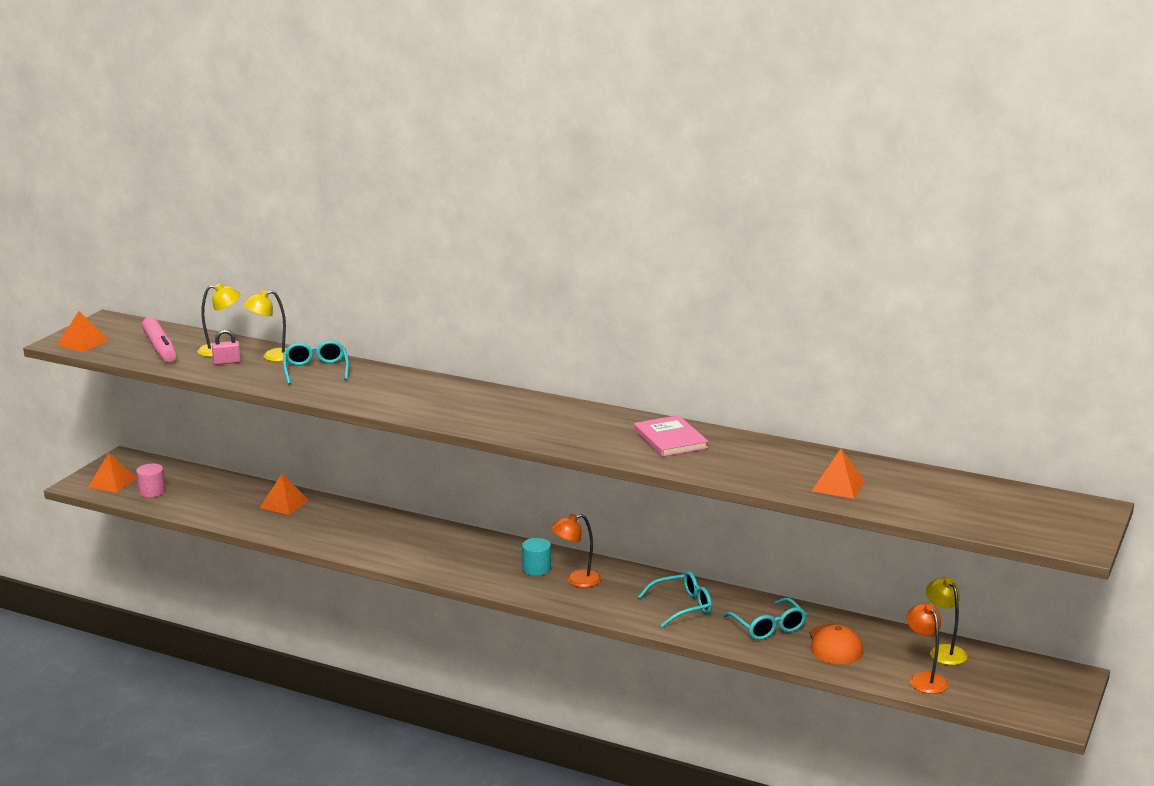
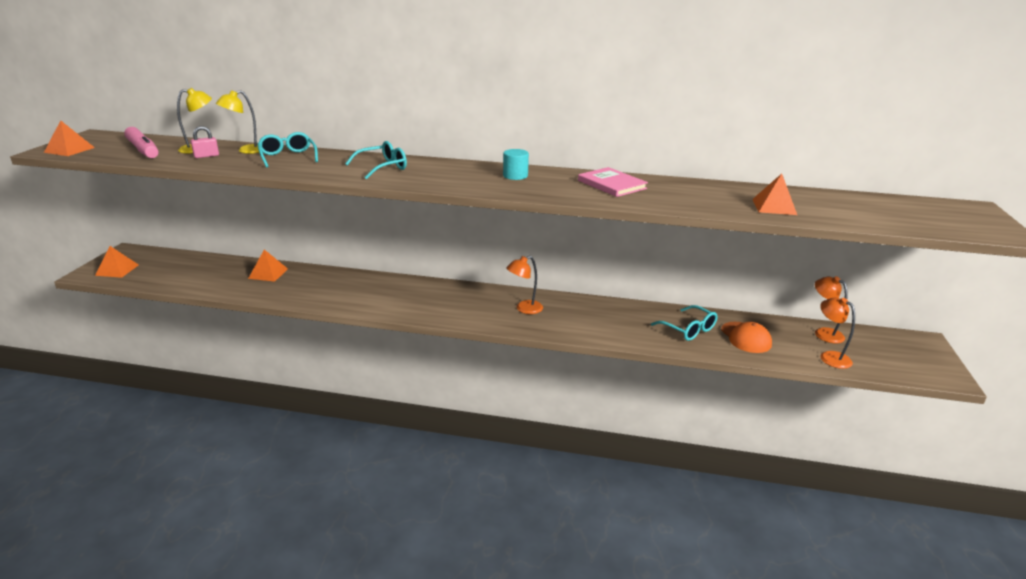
camera: 15 degrees left, 5 degrees up
(152, 491) = (153, 274): pink cylinder -> none
(536, 568) = (489, 303): turquoise cylinder -> turquoise cylinder (515, 176)
(682, 606) = (615, 320): turquoise glasses -> turquoise glasses (382, 167)
(944, 651) = (823, 333): yellow lamp -> orange lamp

